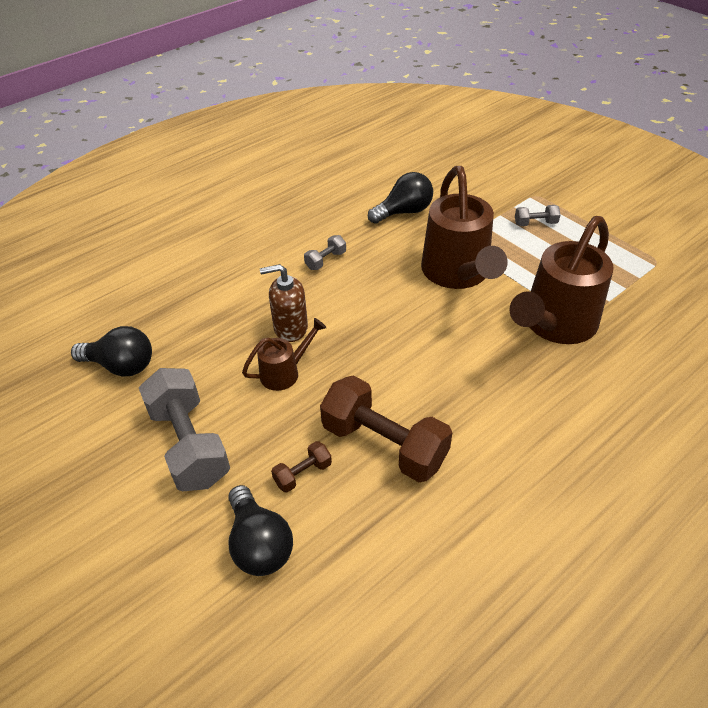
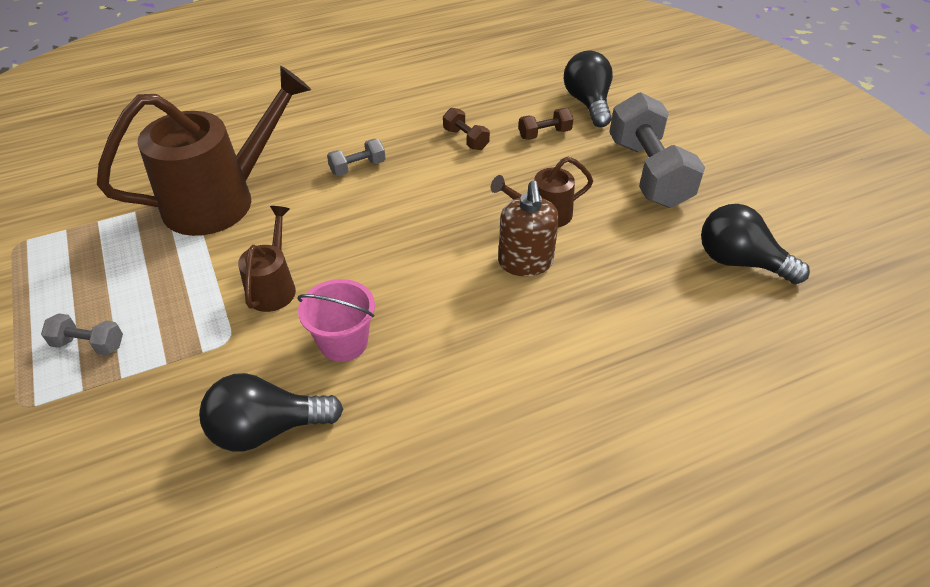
camera: 165 degrees left, 0 degrees up
(290, 328) = (525, 262): brown soap dispenser -> brown soap dispenser turned 75 degrees clockwise
(325, 260) = (445, 356): grey dumbbell -> grey dumbbell (358, 167)
(384, 444) = (465, 139): brown dumbbell -> brown dumbbell, size x0.45
(390, 254) = (343, 342): none -> pink bucket
(457, 274) = (273, 287): brown watering can -> brown watering can, size x0.49

